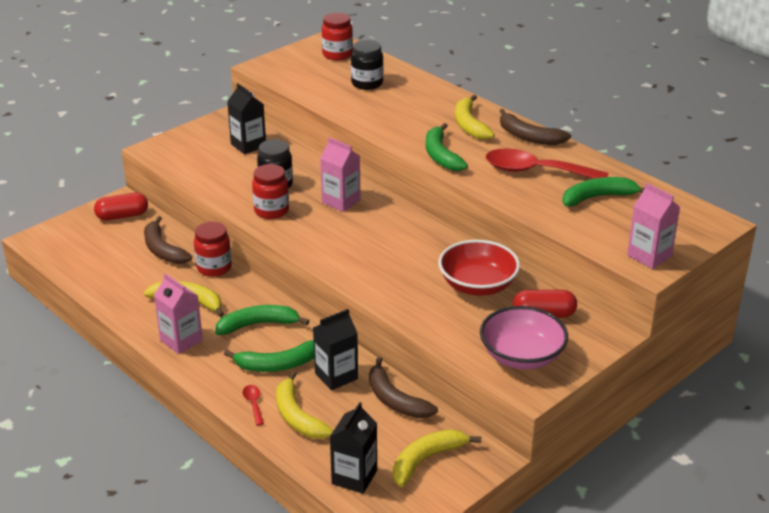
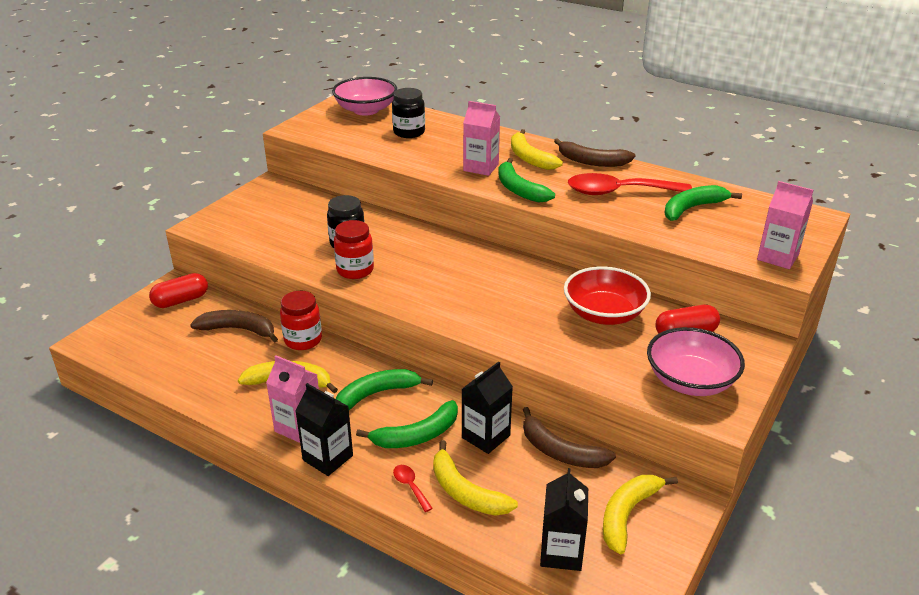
camera: 15 degrees left, 0 degrees up
(162, 250) = (239, 329): brown banana -> brown banana turned 150 degrees clockwise
(248, 145) = (301, 208): black carton -> black carton (328, 458)
(337, 54) = (366, 110): red jar -> pink bowl
(341, 201) = (422, 250): pink carton -> pink carton (481, 167)

